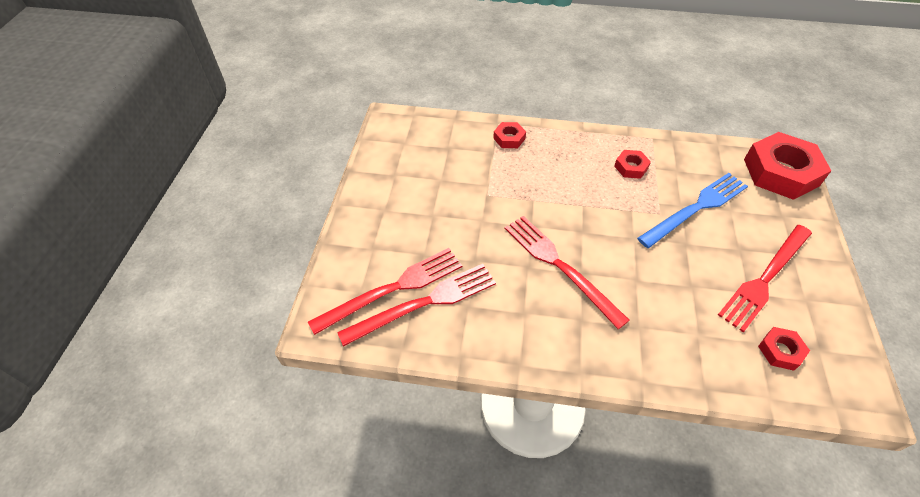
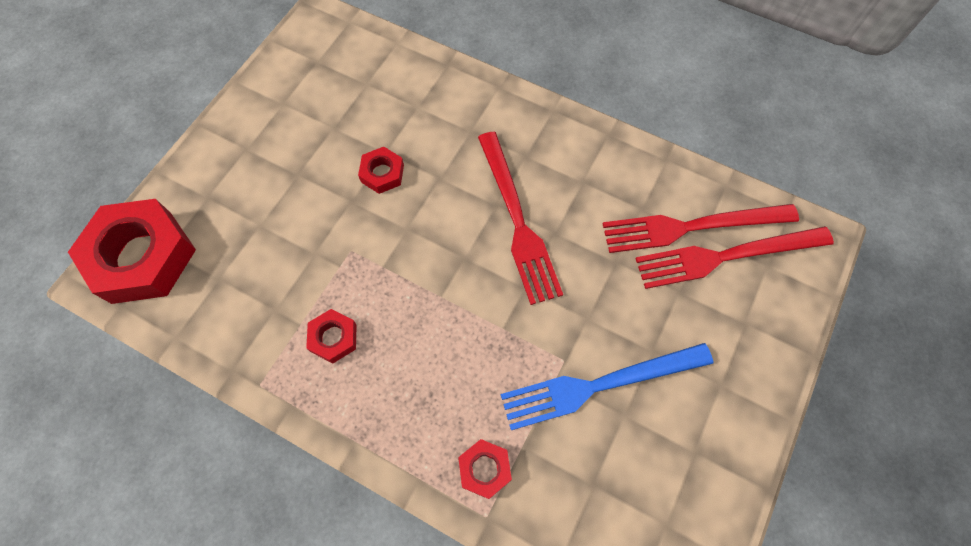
camera: 160 degrees left, 15 degrees up
(696, 208) = (300, 241): blue fork -> blue fork (599, 385)
(765, 278) = (301, 135): red fork -> none
(780, 351) = (353, 70): red nut -> red nut (382, 173)

